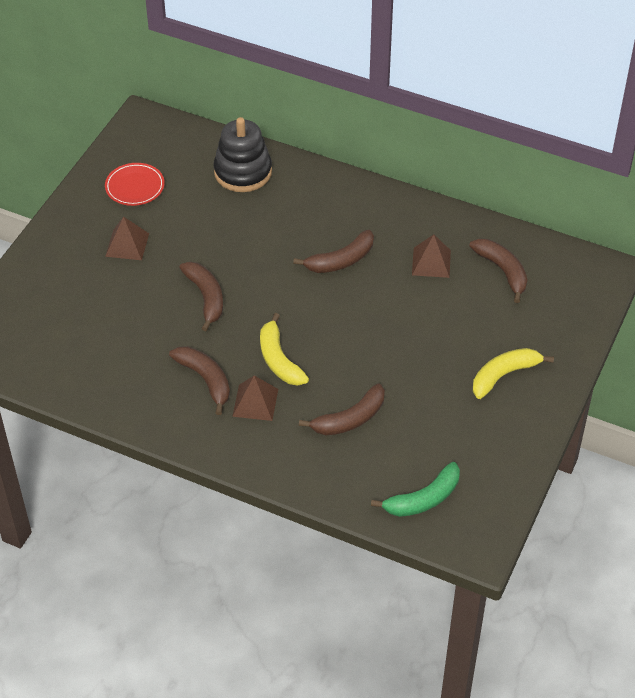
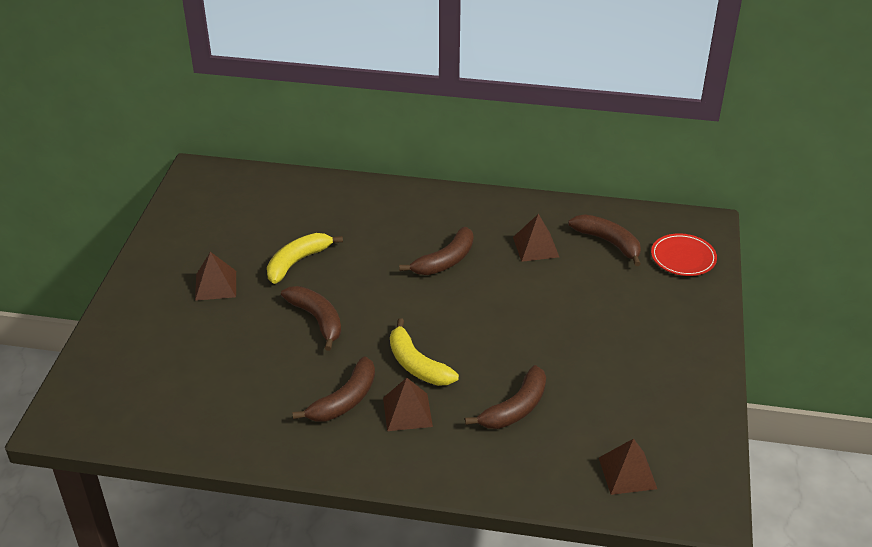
camera: 15 degrees left, 10 degrees down
(135, 187) = (207, 231): red plate -> red plate (683, 258)
(205, 380) = (344, 400): brown banana -> brown banana turned 90 degrees clockwise
(243, 172) = (316, 200): black stacking toy -> none
(423, 499) = (627, 473): green banana -> brown pyramid
(504, 375) = (654, 335): yellow banana -> yellow banana (297, 262)

